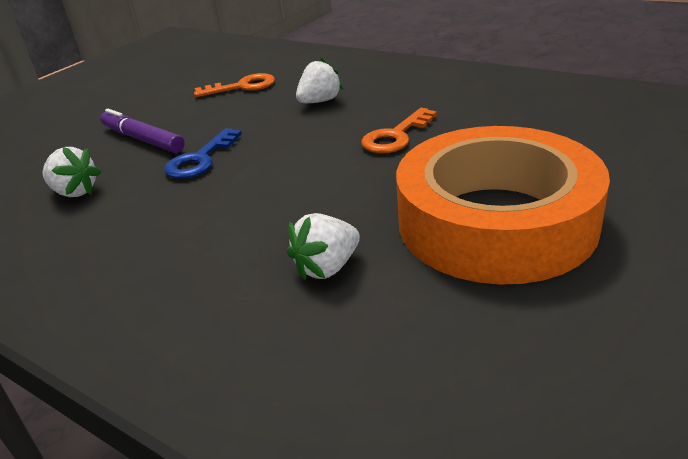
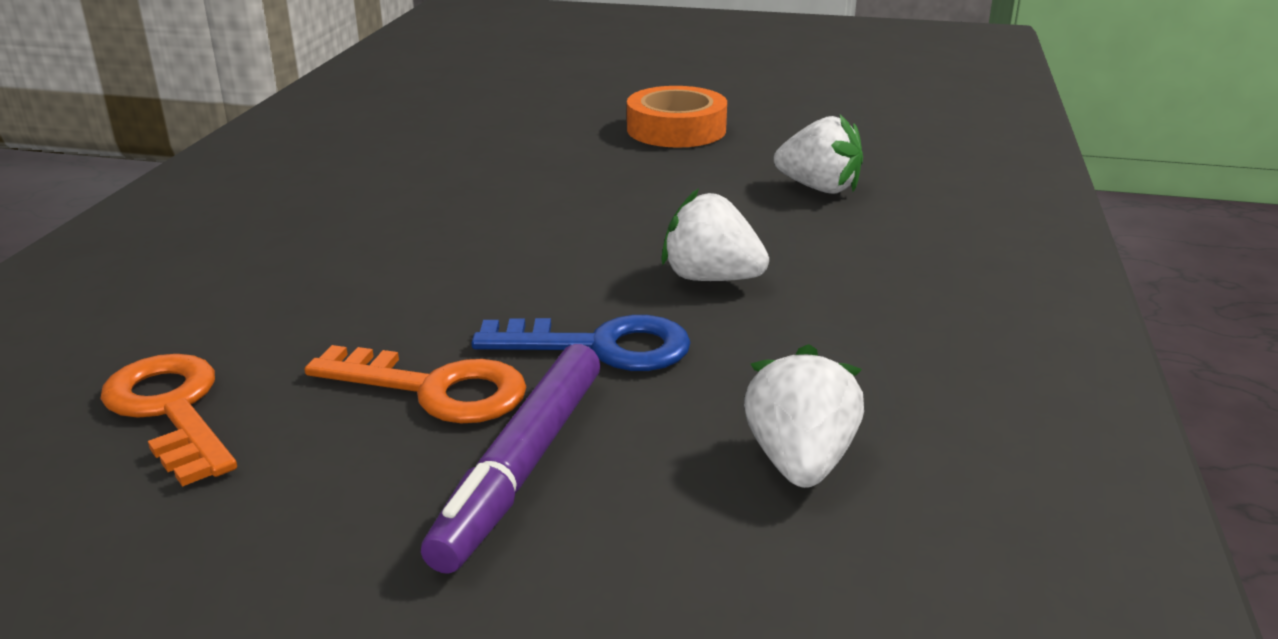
camera: 115 degrees left, 5 degrees down
(320, 101) = (311, 282): white strawberry -> white strawberry (711, 278)
(396, 136) = (475, 196): orange key -> orange key (435, 389)
(496, 221) = (676, 129): orange tape -> orange tape, size x0.47

